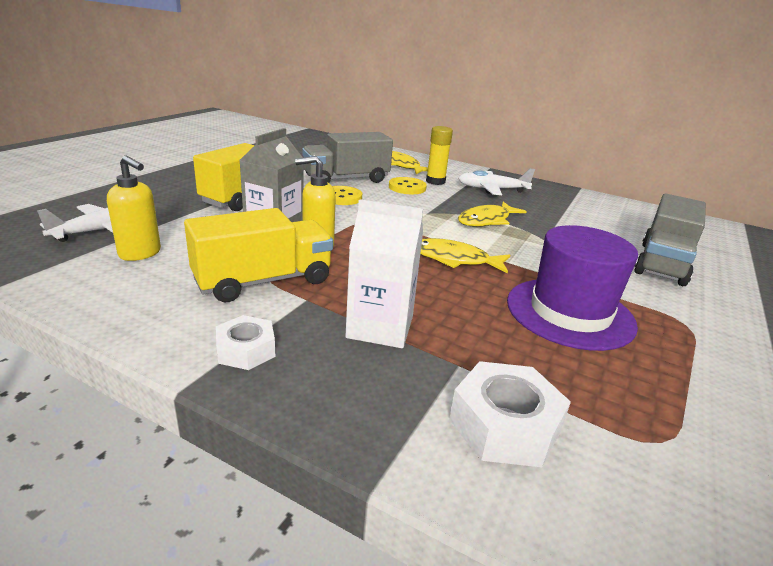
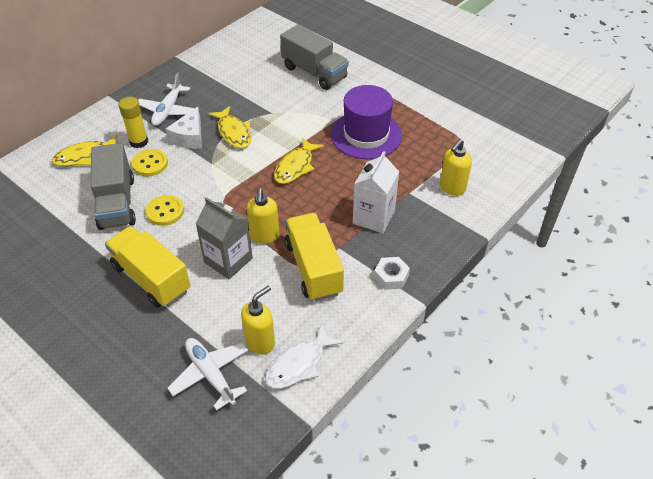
camera: 75 degrees left, 20 degrees up
(93, 279) = (299, 364): none -> white fish
(460, 200) = (189, 137): none -> white cheese
(504, 425) = (452, 188): white nut -> yellow soap dispenser

